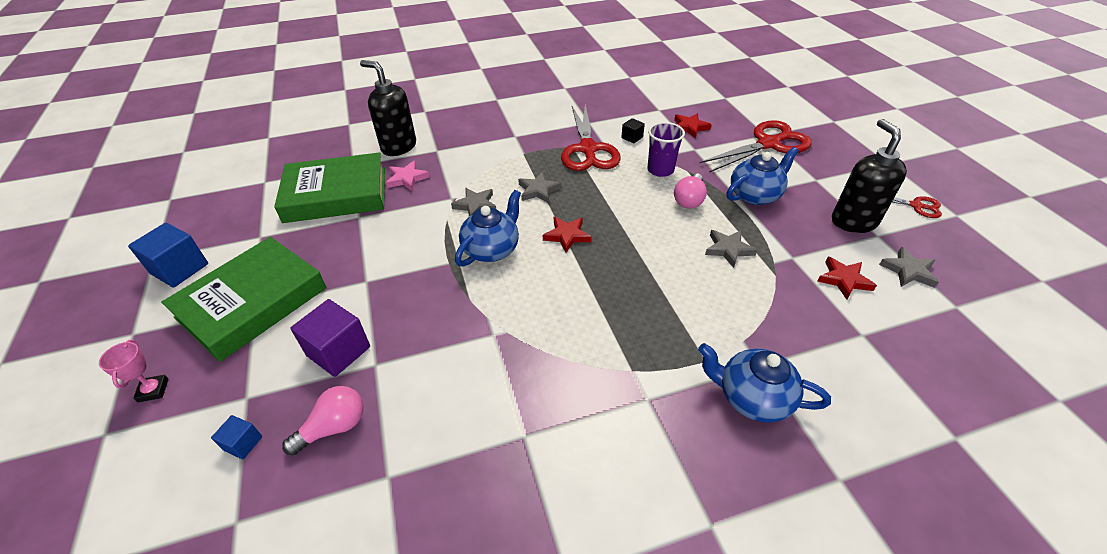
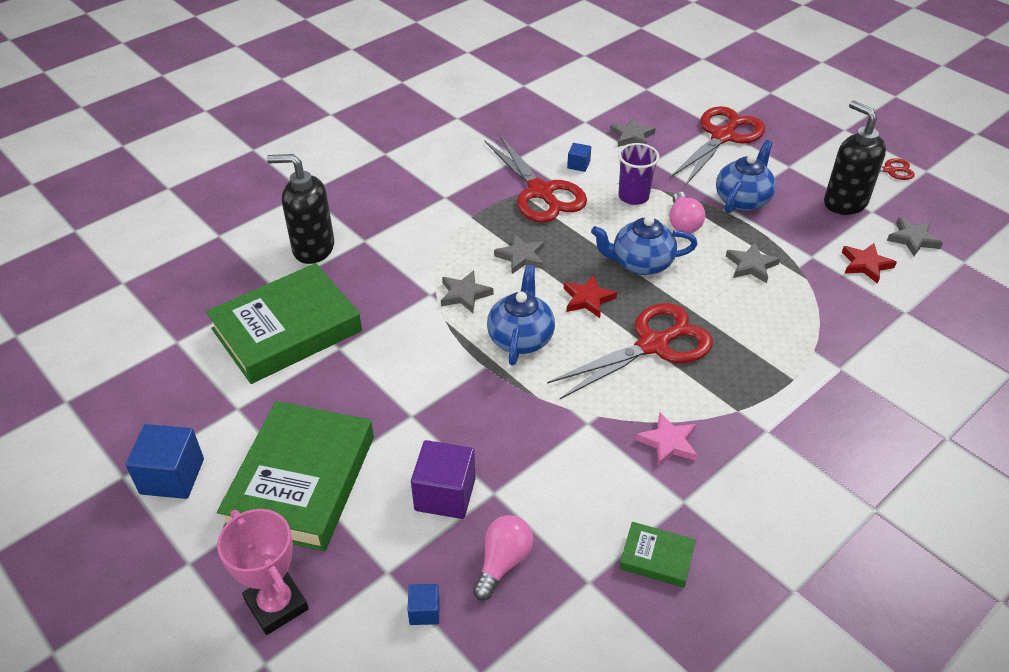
camera: 25 degrees left, 0 degrees up
(153, 390) = (276, 605): pink trophy -> pink trophy, size x1.76
(407, 178) = (358, 285): pink star -> pink star (668, 442)
(461, 480) = (656, 558): none -> green book
(595, 288) = (653, 345): none -> red scissors
(632, 137) = (578, 165): black cube -> blue cube
(690, 127) = (632, 136): red star -> grey star
(752, 397) = (849, 398): blue teapot -> blue teapot (640, 263)

